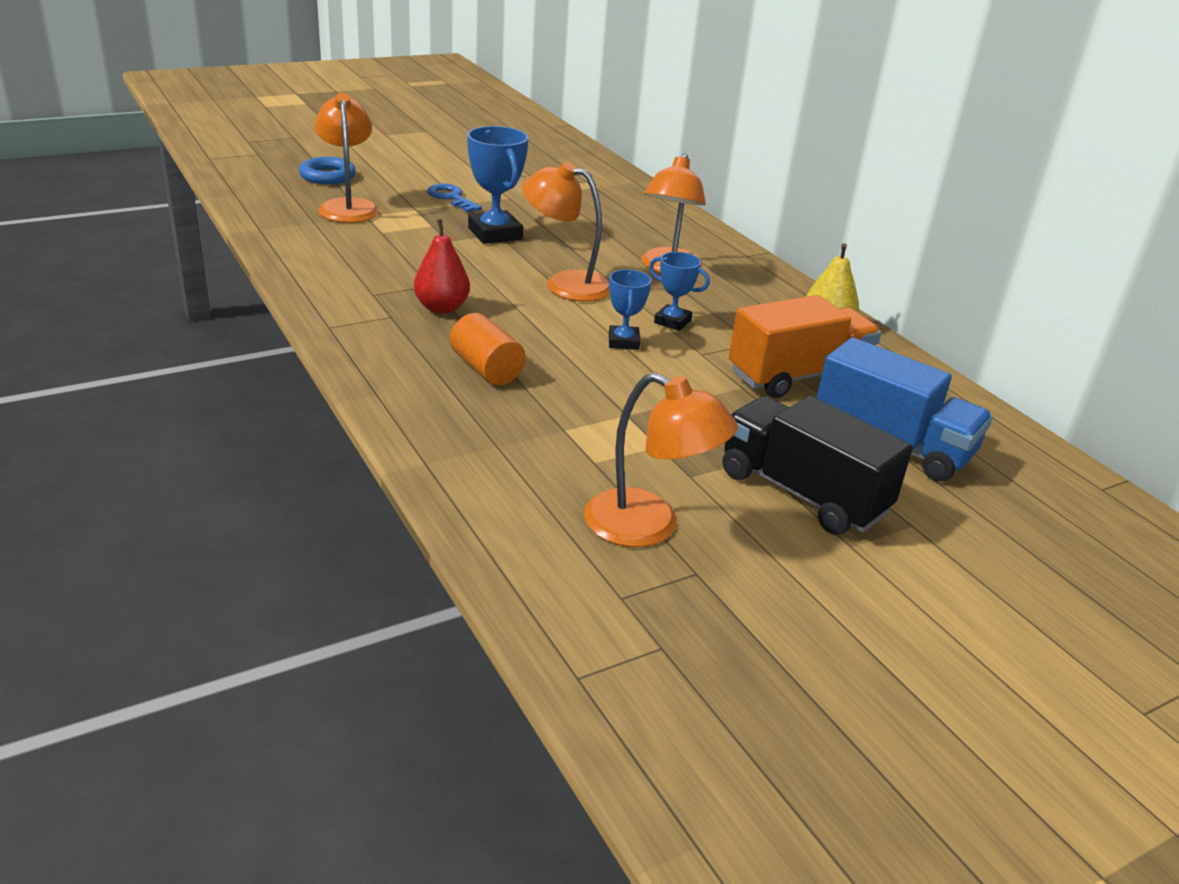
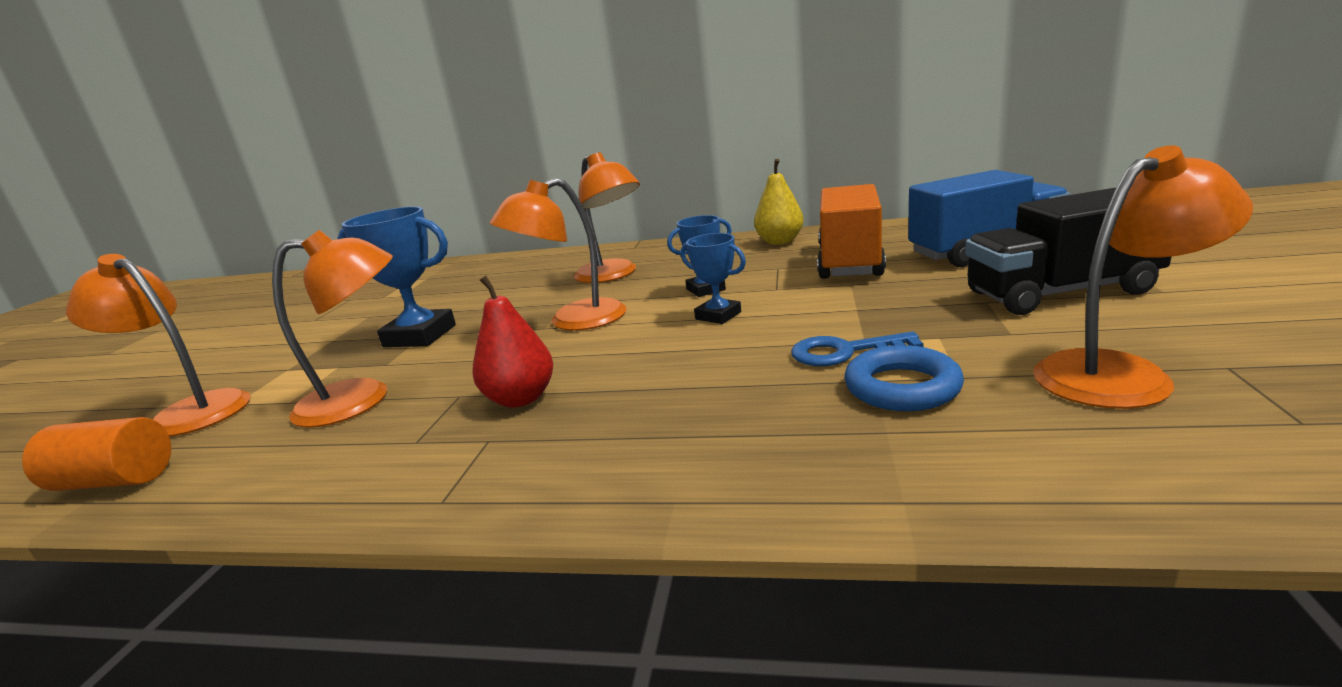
camera: 45 degrees left, 10 degrees down
(327, 176) = (95, 410): blue ring -> blue ring (902, 387)
(401, 254) = (362, 399): none -> orange lamp
(451, 197) = (307, 344): blue key -> blue key (843, 352)
(486, 369) = (695, 399): orange cylinder -> orange cylinder (115, 481)

